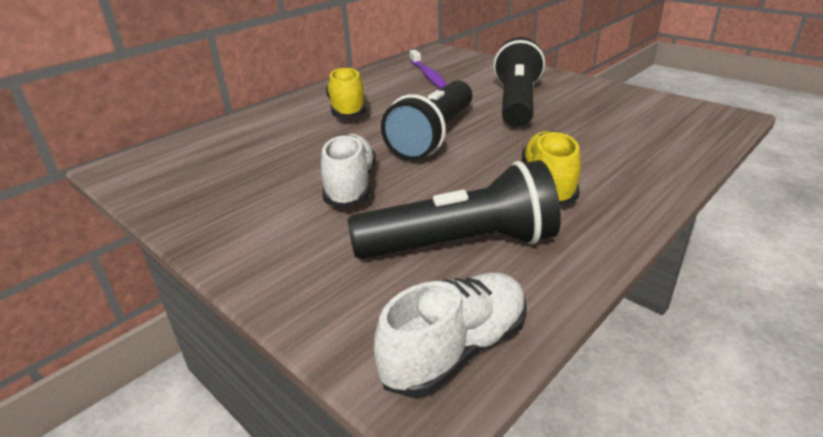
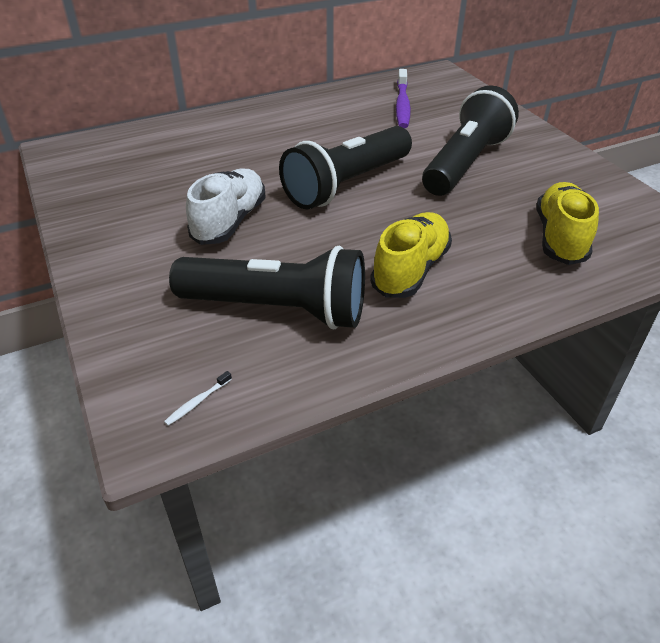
camera: 20 degrees right, 10 degrees up
(347, 109) = (290, 131): yellow shoe -> yellow shoe (560, 238)
(456, 350) = (197, 402): white shoe -> white toothbrush

